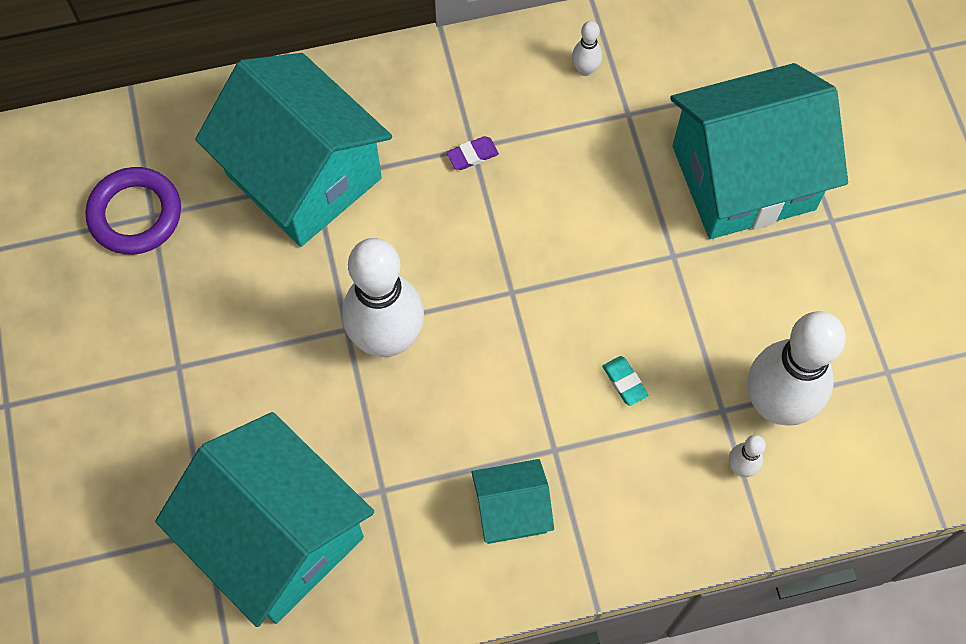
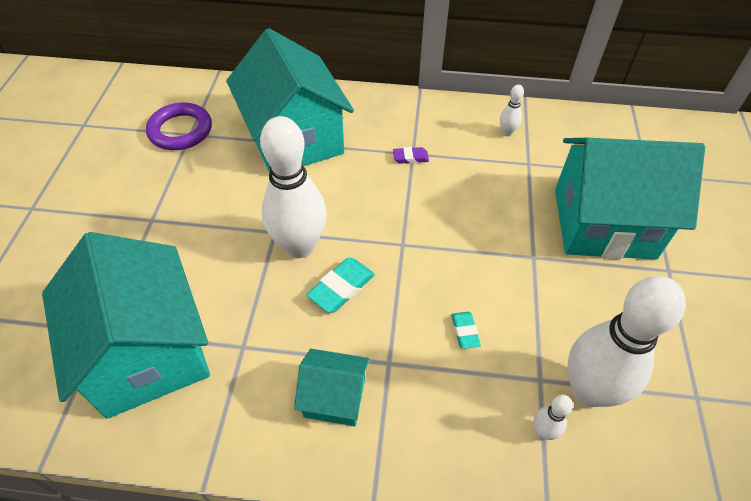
camera: 20 degrees right, 15 degrees down
(463, 377) = (341, 288): none -> turquoise eraser

